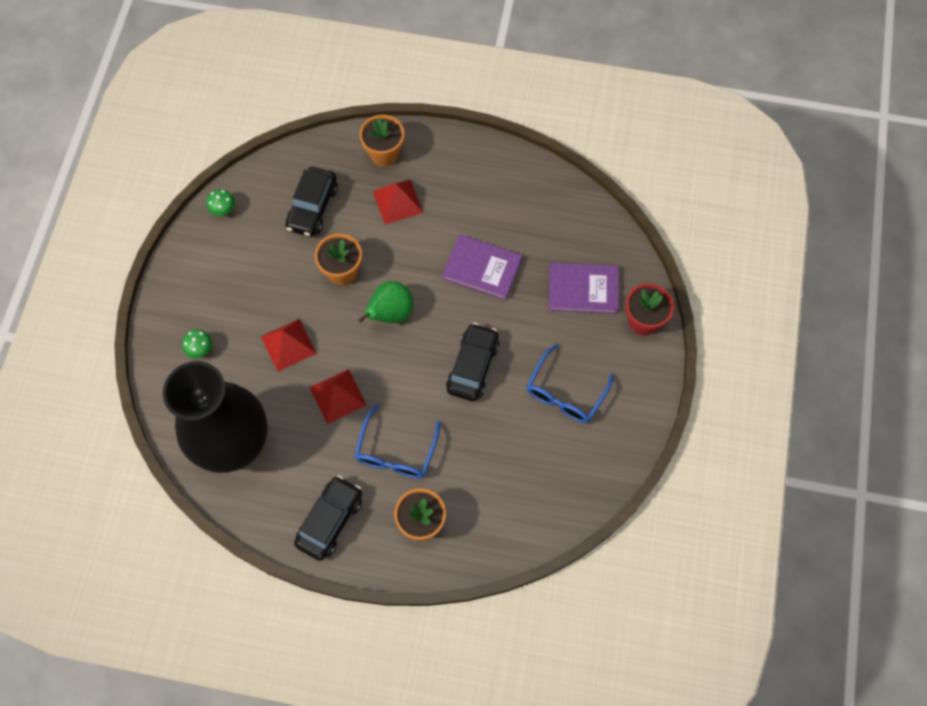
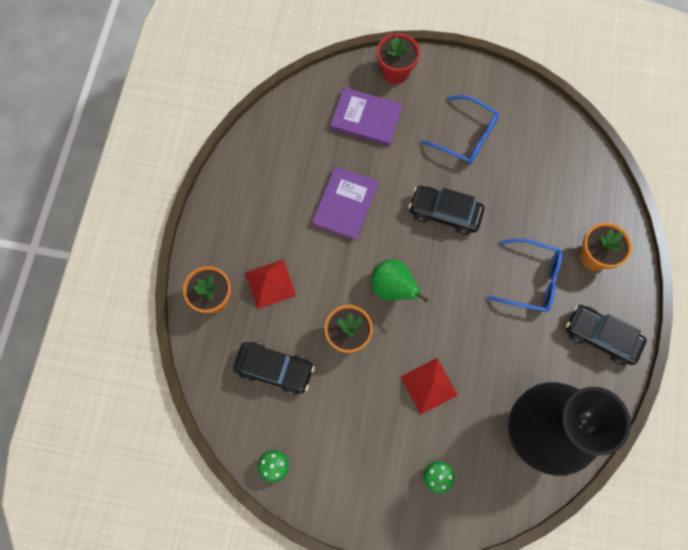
camera: 90 degrees left, 5 degrees up
(337, 396) = (480, 335): red pyramid -> none
(583, 289) = (366, 118): purple book -> purple book turned 75 degrees counterclockwise

